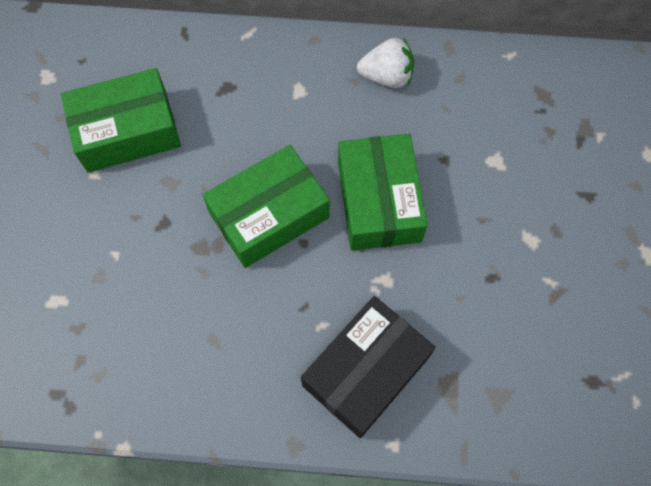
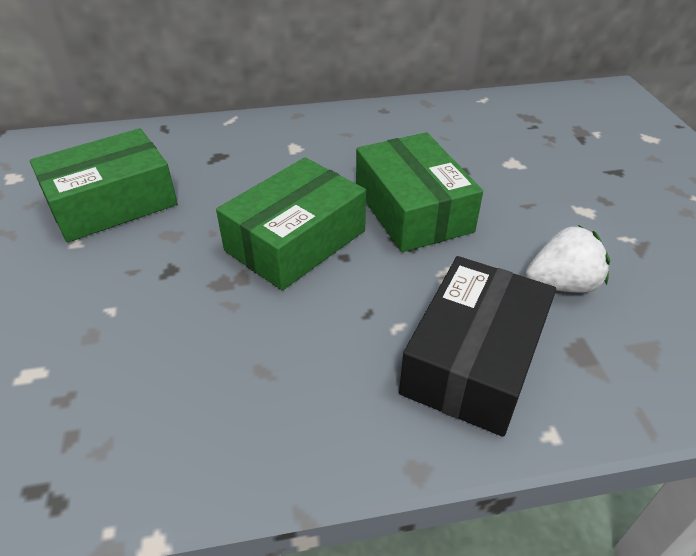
camera: 15 degrees left, 25 degrees down
(387, 77) = (378, 126): white strawberry -> white strawberry (561, 284)

